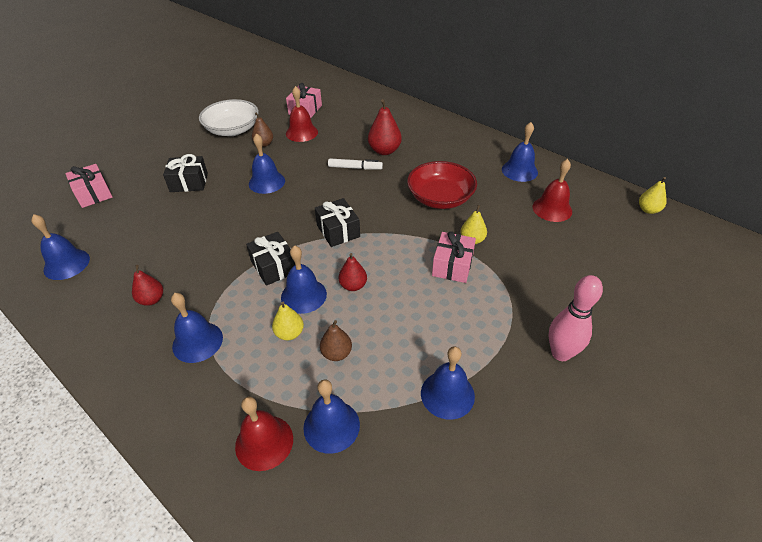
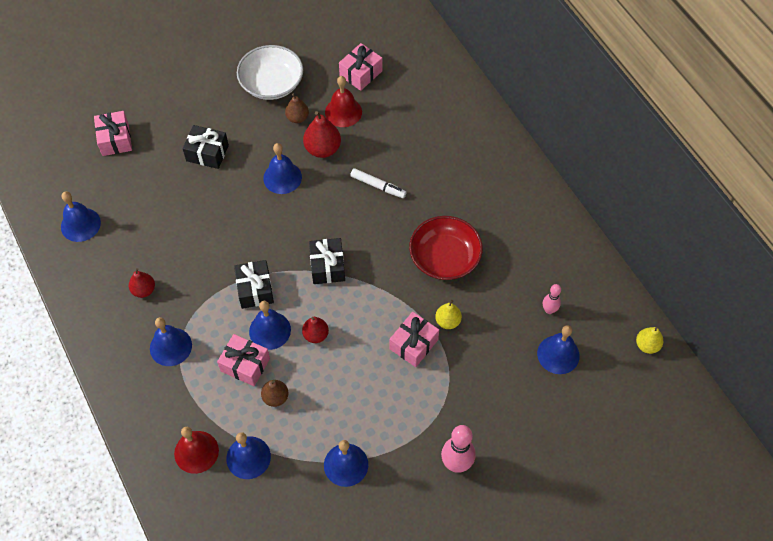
camera: 20 degrees right, 15 degrees up
(289, 333) = (245, 365): yellow pear -> pink gift
(384, 151) = (419, 170): red pear -> red pear (322, 149)
(519, 170) = (548, 247): blue bell -> blue bell (558, 354)
(552, 209) = (549, 310): red bell -> pink bowling pin

